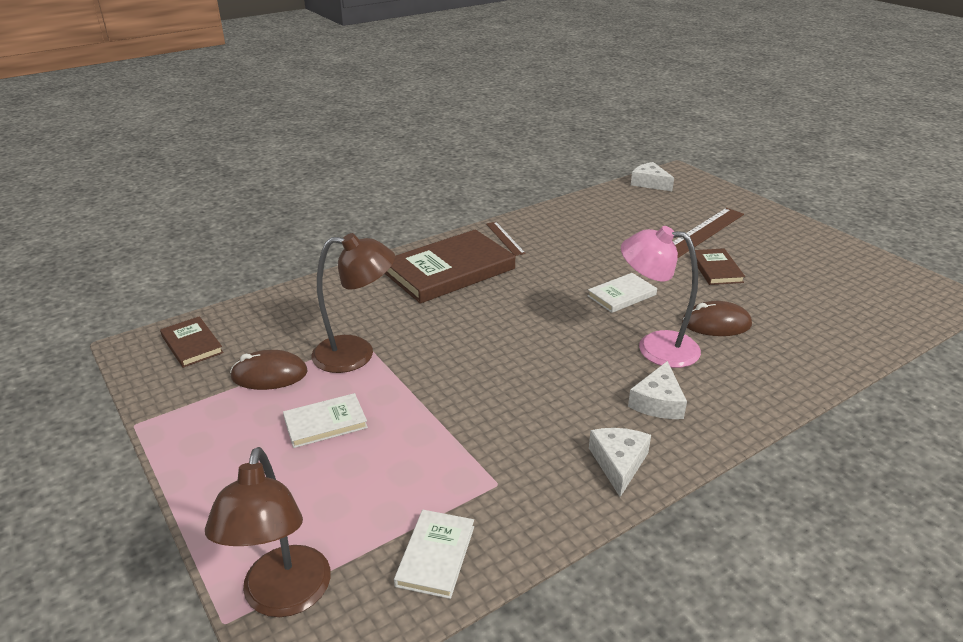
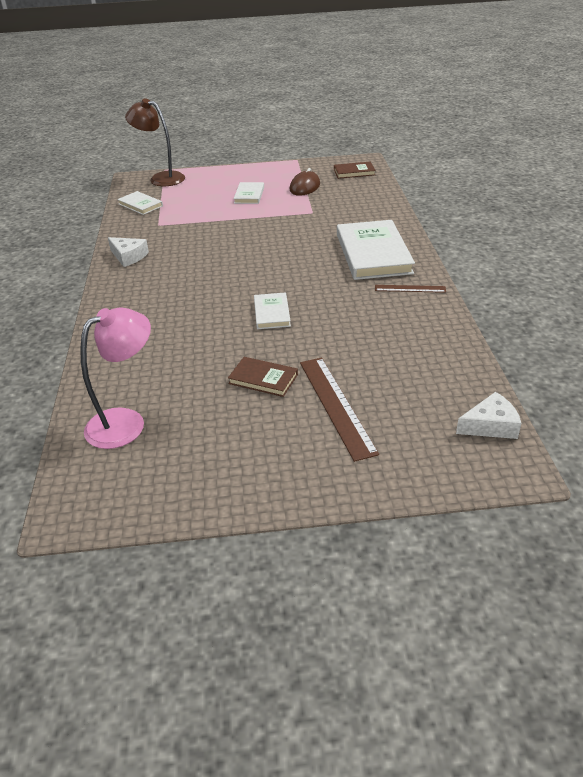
camera: 120 degrees right, 5 degrees up
(356, 354) = (300, 209): brown lamp -> none
(449, 271) = (373, 254): brown book -> white book
(655, 347) = (199, 303): pink lamp -> pink lamp (126, 422)
(658, 402) = (152, 284): white cheese -> none
(716, 323) = (193, 340): brown mouse -> none

